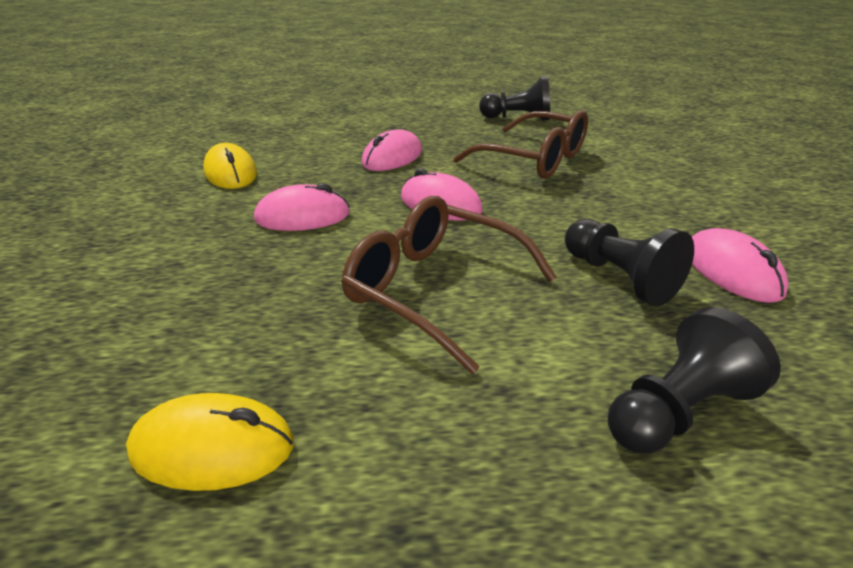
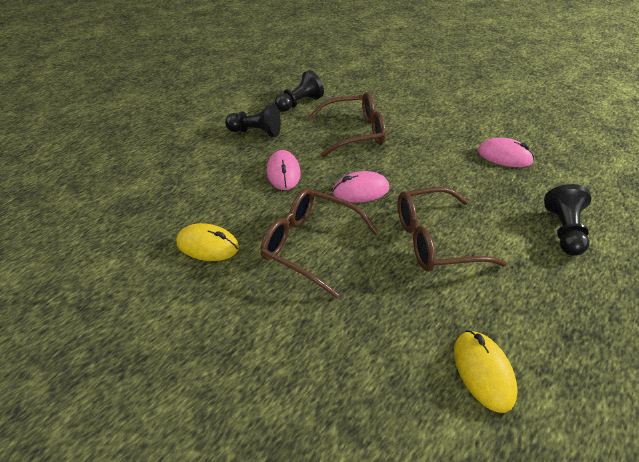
camera: 45 degrees left, 10 degrees up
(213, 447) = (483, 371): yellow mouse -> yellow mouse turned 60 degrees counterclockwise
(303, 216) = (311, 244): pink mouse -> brown glasses
(618, 277) = (479, 185): black pawn -> black pawn (256, 132)

